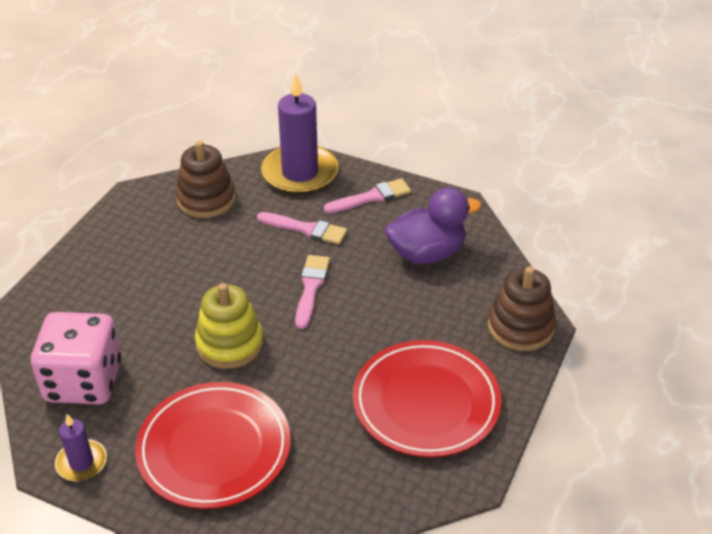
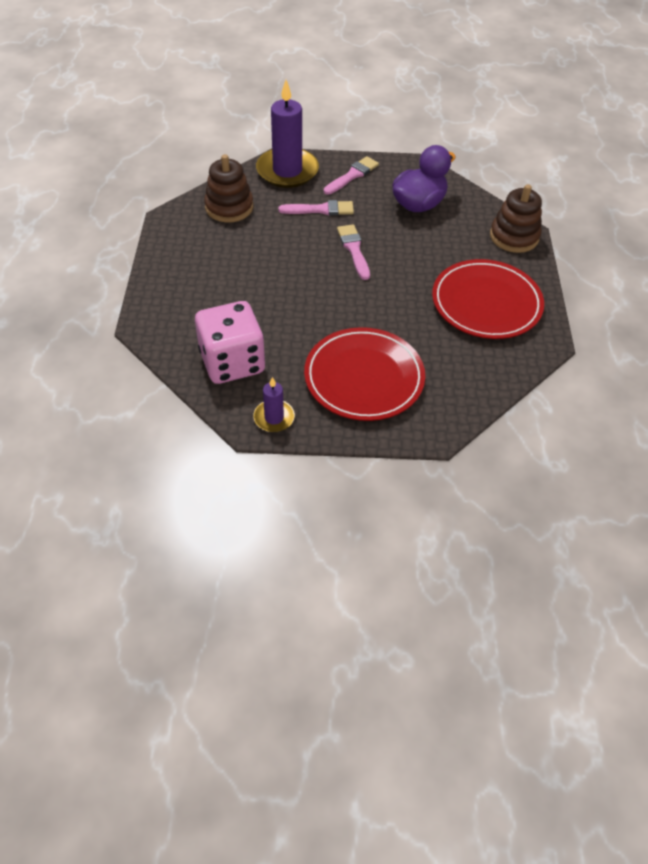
camera: 25 degrees left, 10 degrees up
(229, 344) = (323, 304): yellow stacking toy -> none

